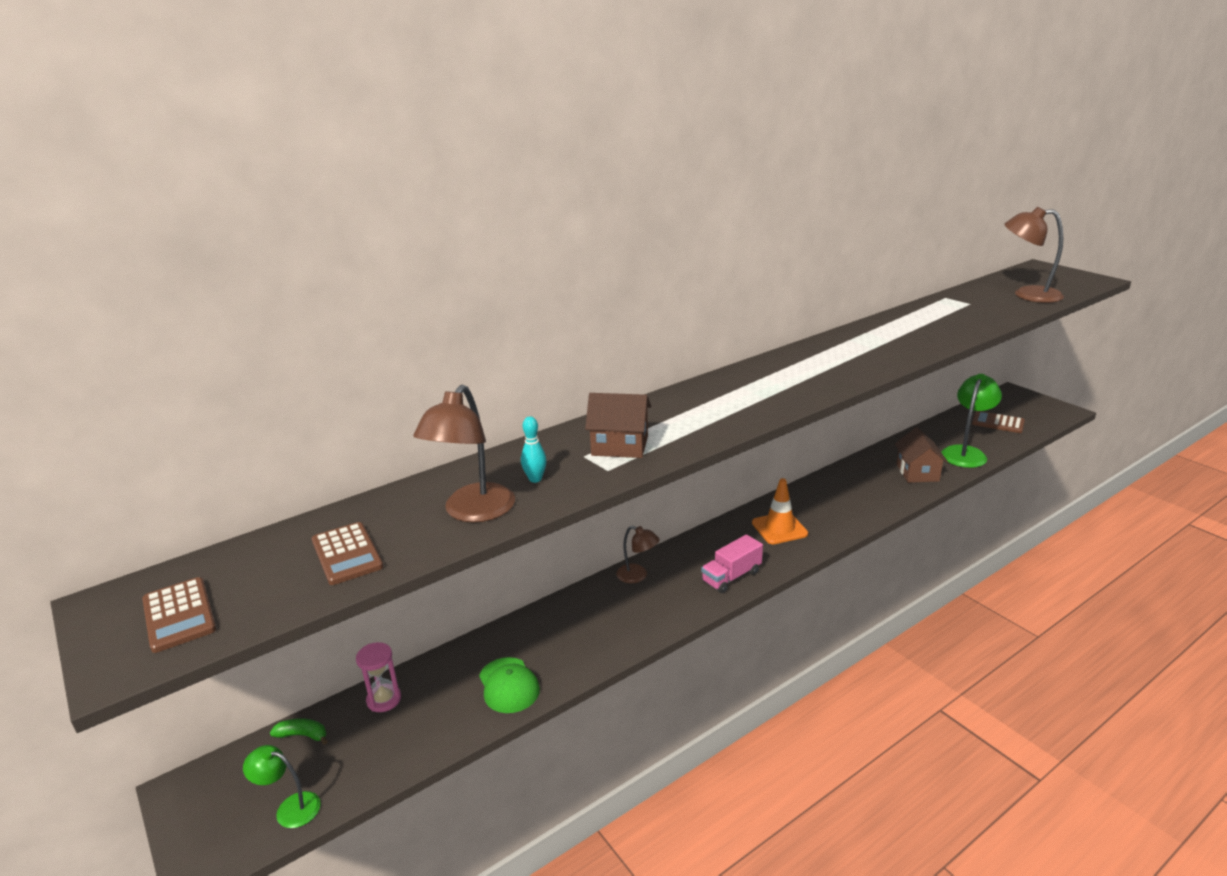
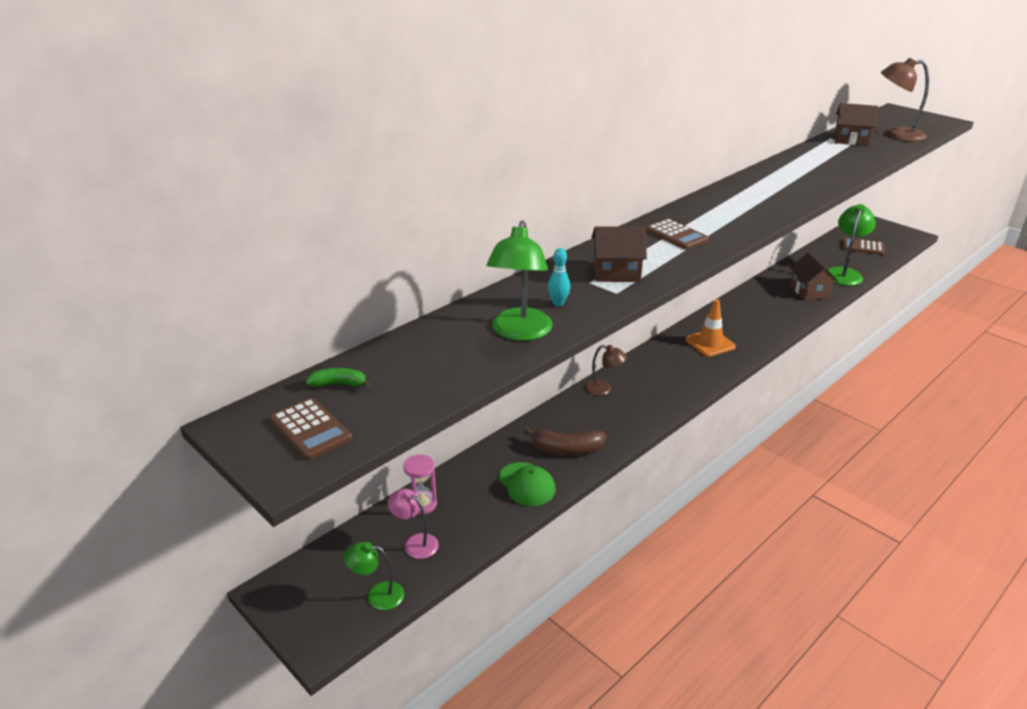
camera: 10 degrees left, 5 degrees up
(303, 735) = (362, 538): green banana -> green banana (339, 384)
(347, 554) = (429, 372): brown calculator -> brown calculator (676, 235)
(357, 746) = (415, 543): none -> pink lamp
(473, 512) = (520, 332): brown lamp -> green lamp
(570, 645) = (567, 449): none -> brown banana
(731, 577) = (683, 385): pink truck -> none
(969, 300) = (850, 140): none -> brown house

